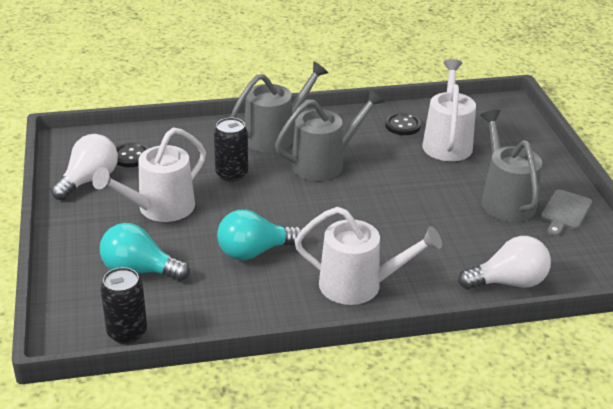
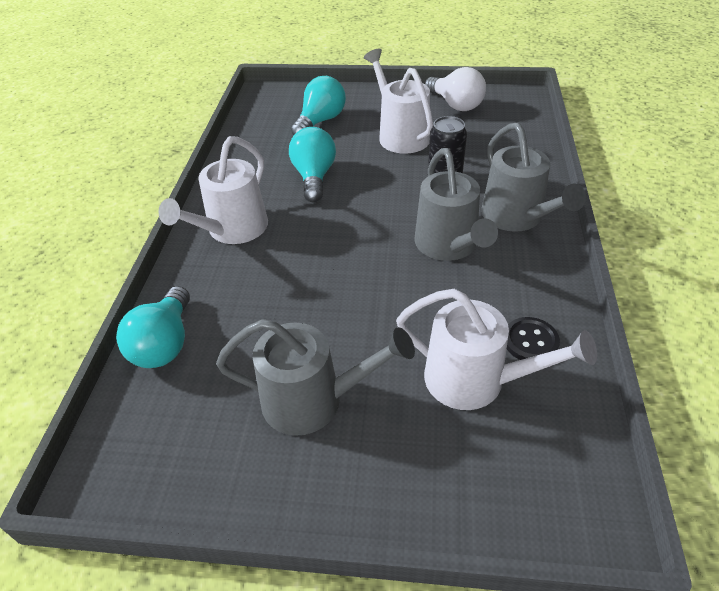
camera: 110 degrees right, 10 degrees up
(127, 332) = (255, 113): black can -> none
(131, 156) = (490, 126): black button -> none
(508, 282) = (165, 343): white light bulb -> turquoise light bulb
(565, 212) = (256, 467): grey cutting board -> none

